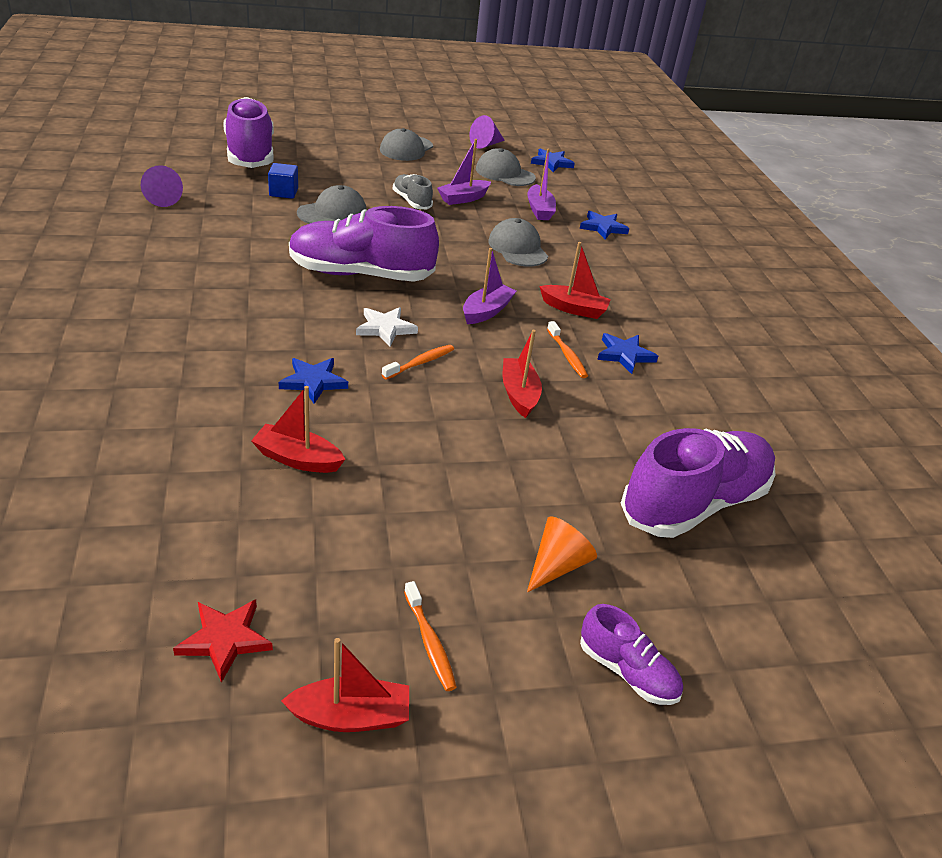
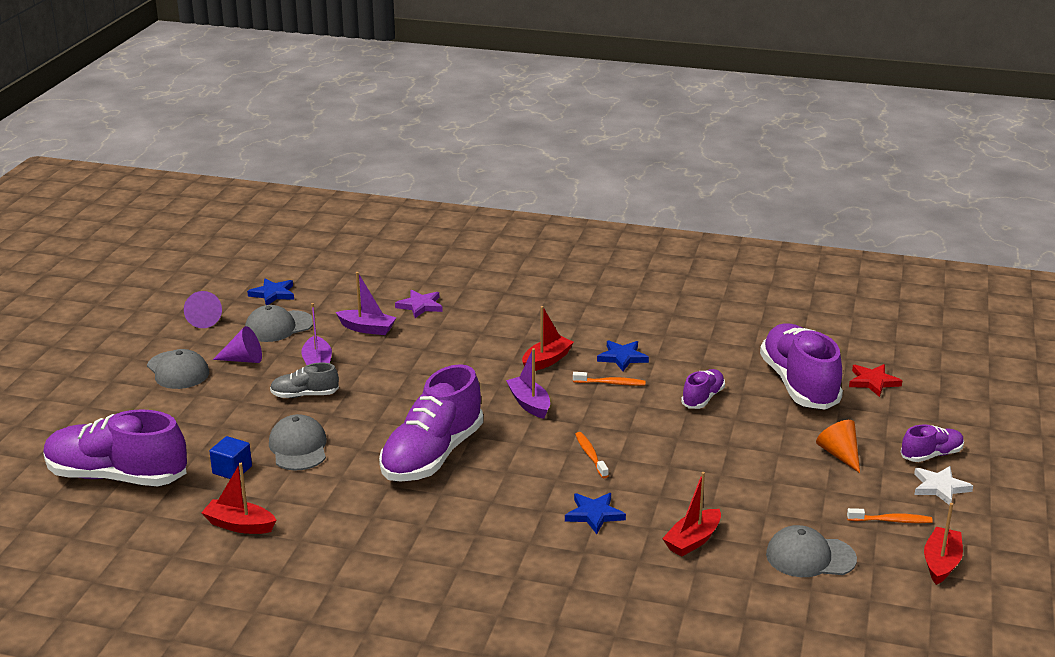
camera: 60 degrees left, 10 degrees down
(162, 198) = (194, 555): purple cone -> purple cone (243, 359)
(225, 640) = (868, 603): red star -> red star (873, 382)
(385, 328) = (531, 461): white star -> white star (940, 487)
(518, 248) = (432, 360): grey cap -> grey cap (810, 557)
(519, 394) = (652, 419): red boat -> red boat (239, 525)
(593, 425) = (703, 398): none -> purple shoe
(603, 227) = (420, 306): blue star -> purple star

